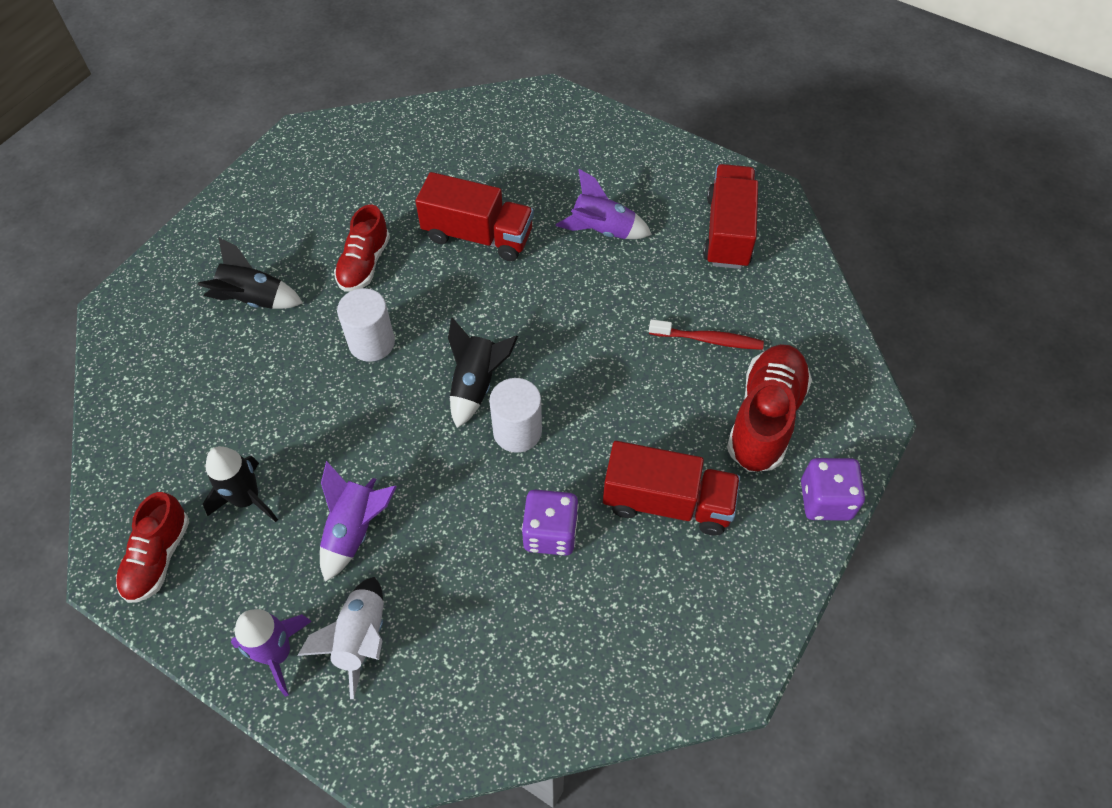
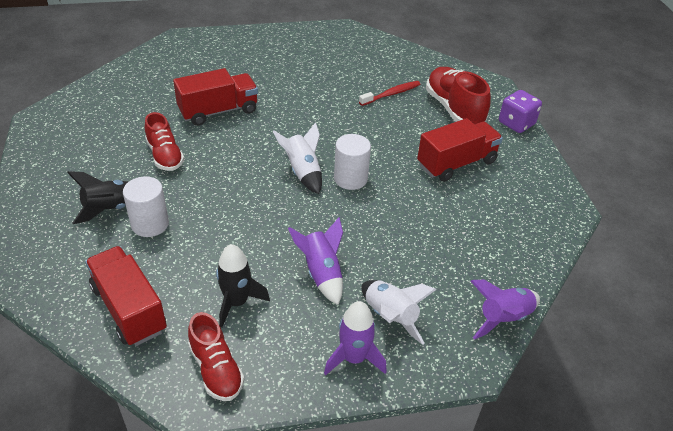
camera: 45 degrees left, 15 degrees down
(372, 343) = (218, 187): white cylinder -> white cylinder (150, 224)
(476, 384) = (303, 172): black rocket -> white rocket
(550, 533) = (422, 208): purple dice -> none
(602, 230) = (284, 78): purple rocket -> purple rocket (503, 318)
(728, 232) = (345, 51): red truck -> red truck (129, 309)

